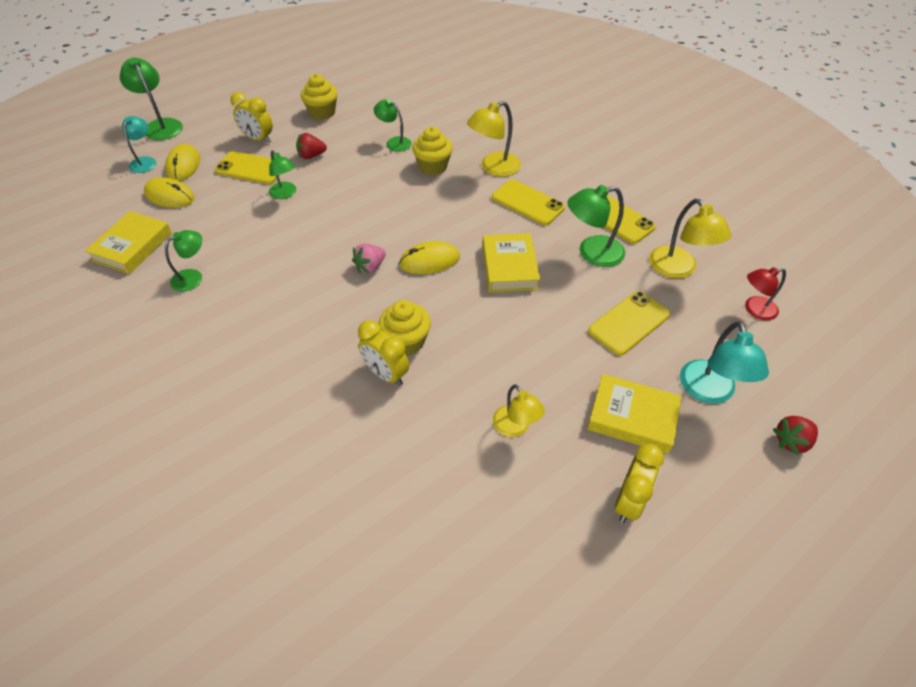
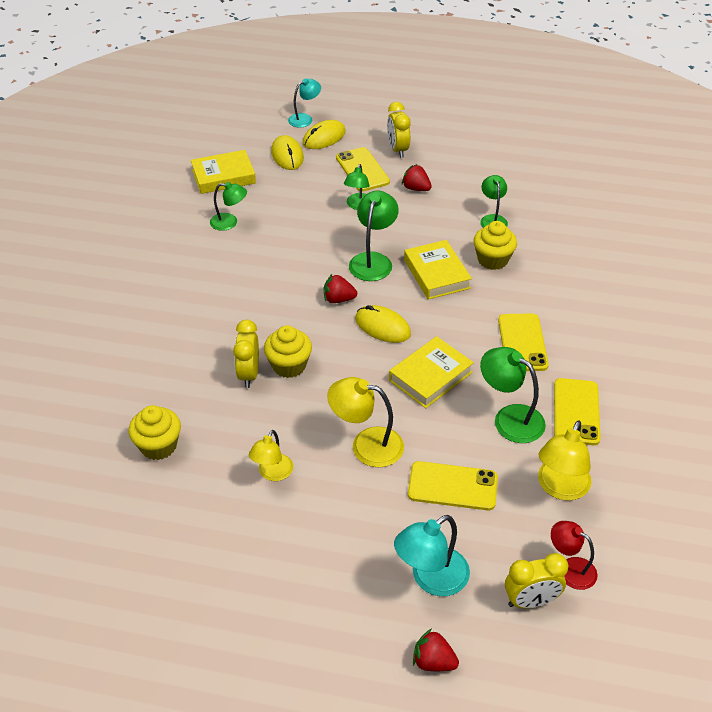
camera: 50 degrees right, 5 degrees down
(161, 125) = (349, 96): green lamp -> green lamp (373, 260)
(322, 113) = (474, 158): yellow cupcake -> yellow cupcake (158, 446)
(370, 267) = (338, 299): pink strawberry -> red strawberry
(493, 168) = (540, 296): yellow lamp -> yellow lamp (366, 445)
(629, 502) = (269, 577): yellow clock -> yellow clock (531, 601)
(632, 417) = (351, 539): yellow book -> yellow book (436, 274)

